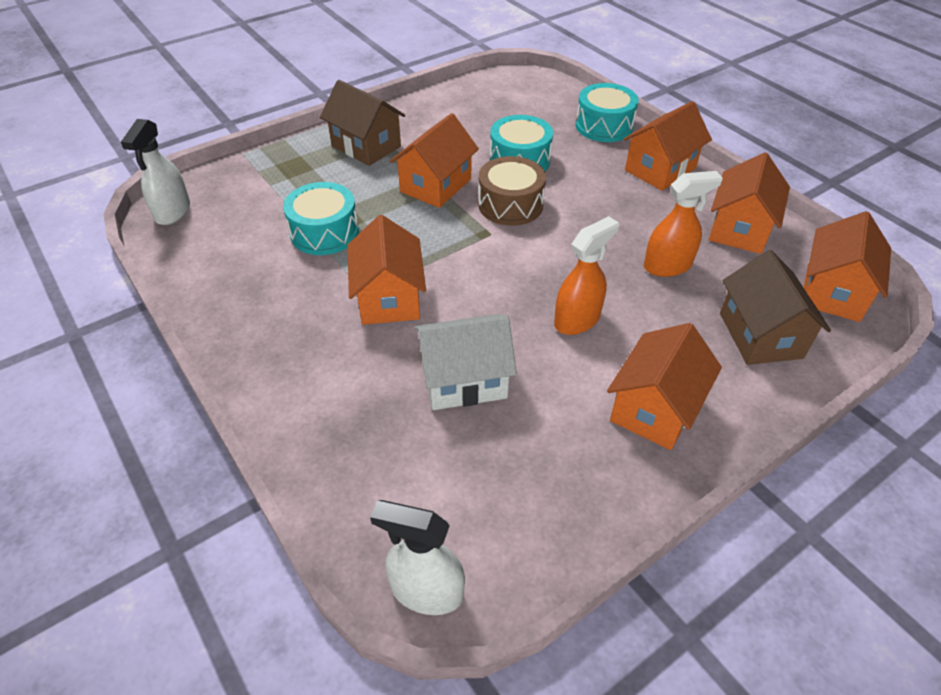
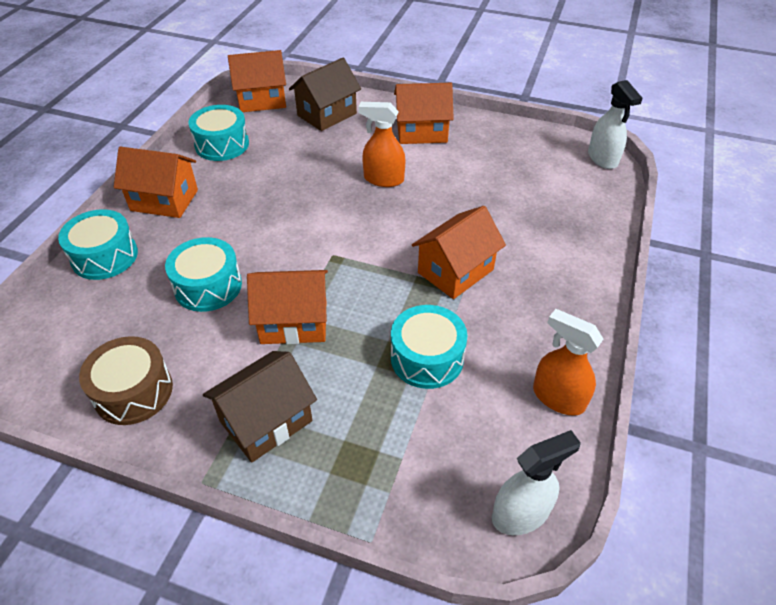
camera: 125 degrees left, 0 degrees up
(366, 146) = (266, 421): brown house -> brown house turned 45 degrees clockwise
(464, 380) = (482, 202): white house -> none
(510, 205) = (284, 261): brown drum -> brown drum (133, 391)
(667, 266) = (292, 161): orange spray bottle -> orange spray bottle (558, 397)
(739, 229) = (222, 144): orange house -> turquoise drum

